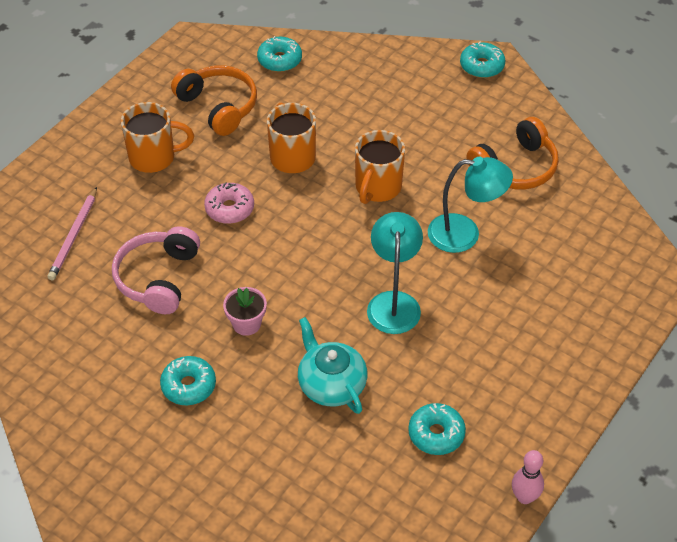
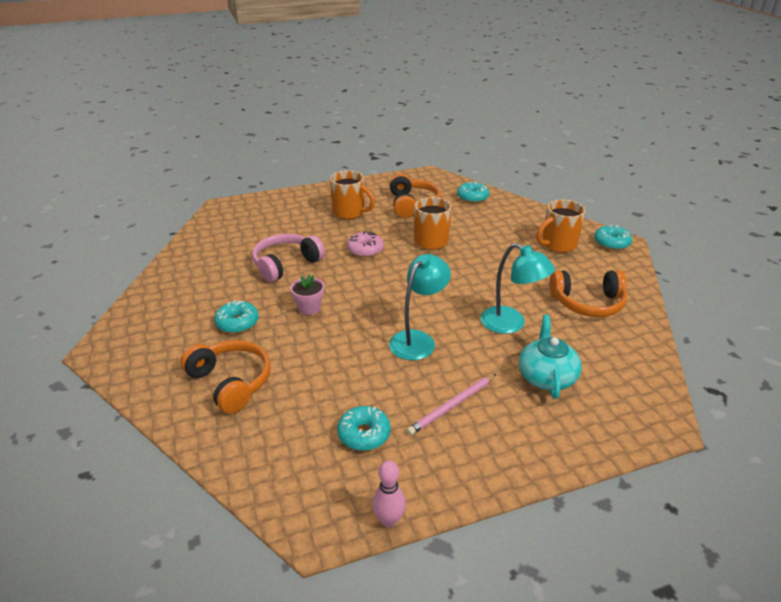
camera: 35 degrees right, 15 degrees down
(74, 236) = (266, 228): pink pencil -> pink pencil (452, 406)
(259, 457) = (230, 382): none -> orange headphones
(331, 384) = (324, 365): turquoise teapot -> turquoise teapot (546, 377)
(377, 188) = (472, 276): orange mug -> orange mug (557, 245)

